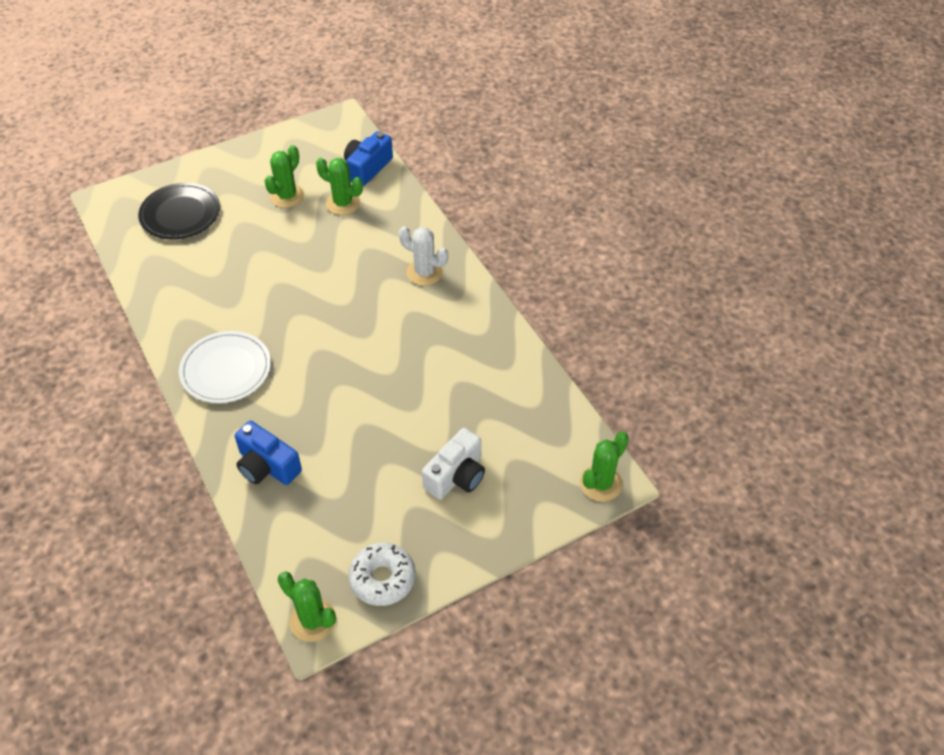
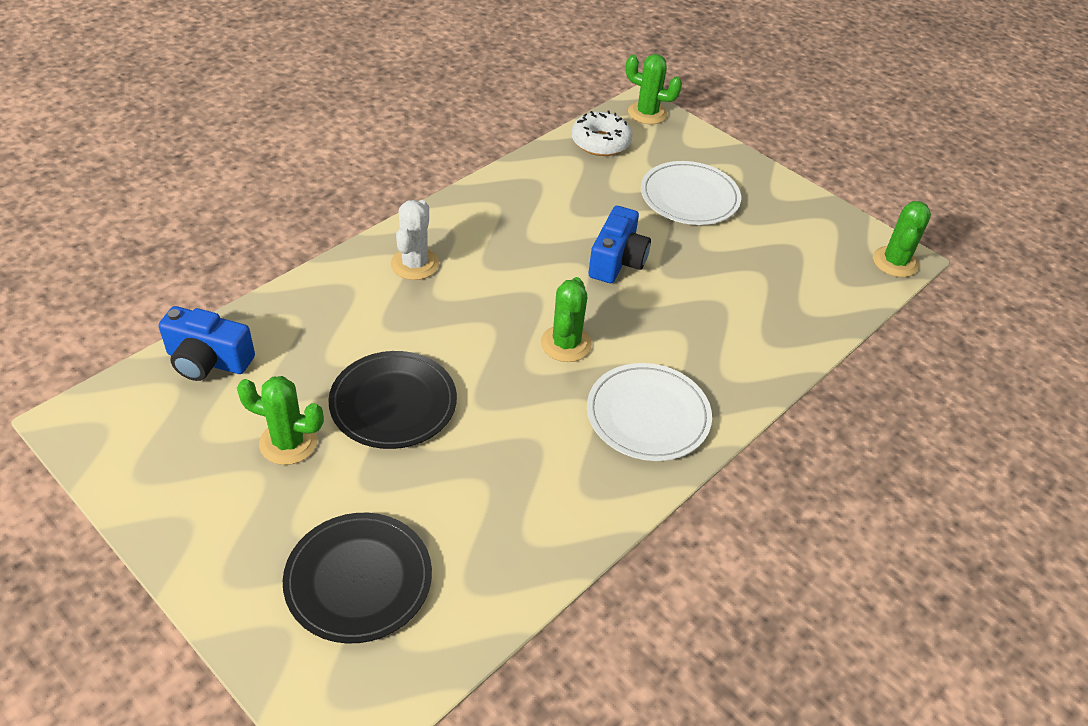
camera: 110 degrees left, 5 degrees down
(267, 466) = (760, 337): blue camera -> blue camera (617, 261)
(296, 243) = (393, 403): none -> black plate
(343, 203) = (295, 371): green cactus -> green cactus (566, 344)
(382, 579) = (825, 226): white donut -> white donut (600, 142)
(456, 476) = (689, 197): white camera -> white plate

